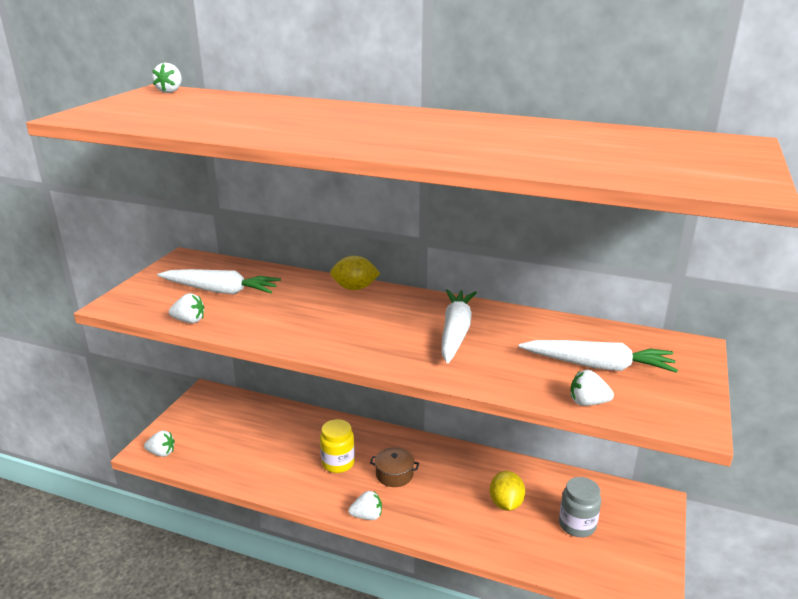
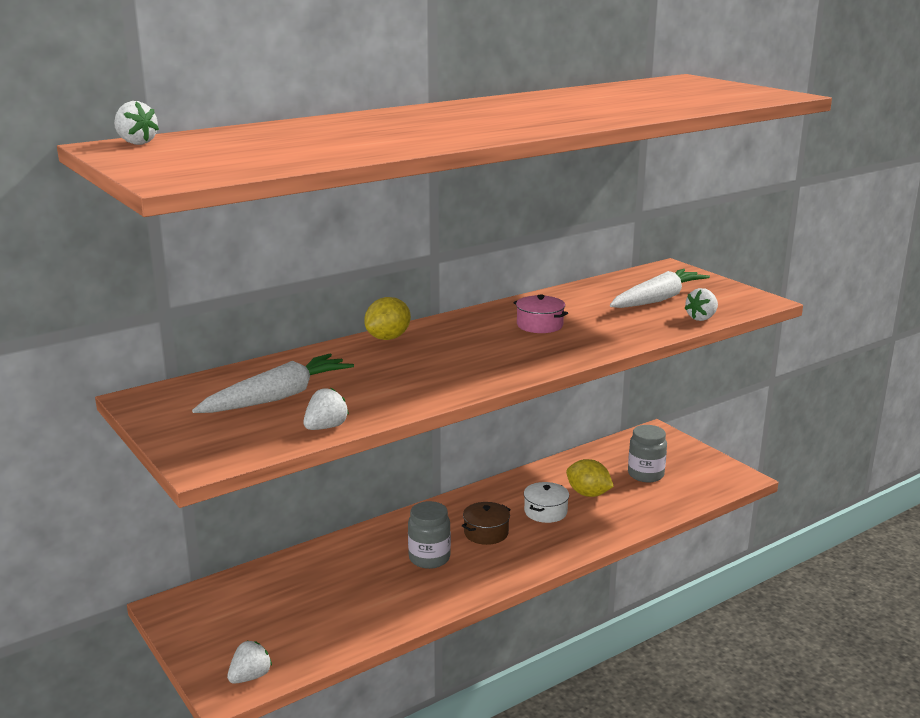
camera: 55 degrees left, 5 degrees down
(338, 463) = (429, 558): yellow jar -> grey jar
(367, 516) = (527, 569): white strawberry -> none
(454, 491) = (545, 512): none -> white pot
(455, 332) = (539, 325): white carrot -> pink pot

